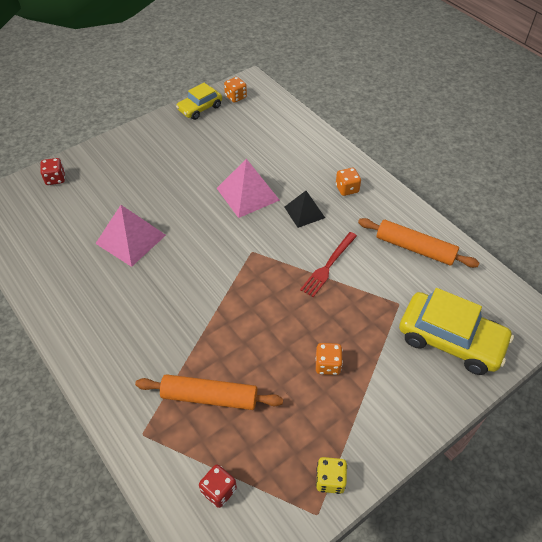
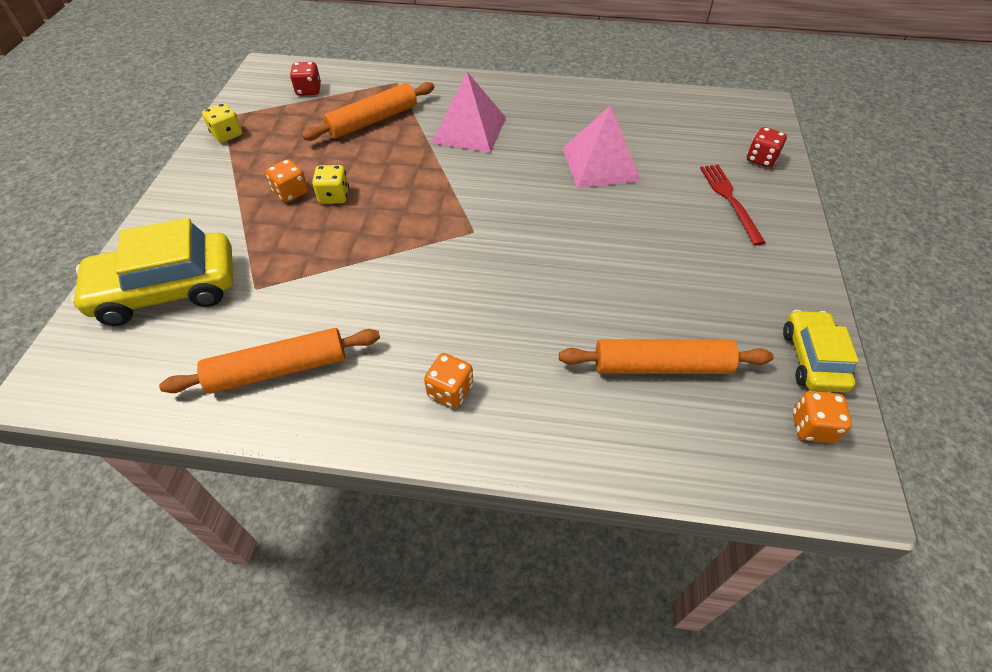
camera: 135 degrees right, 0 degrees up
(247, 194) = (563, 285): pink pyramid -> pink pyramid (469, 130)
(255, 142) = (661, 366): none -> orange rolling pin
(303, 339) = (334, 196): none -> yellow dice
(304, 212) = (469, 313): black pyramid -> none
(328, 265) = (373, 273): red fork -> red fork (730, 200)

